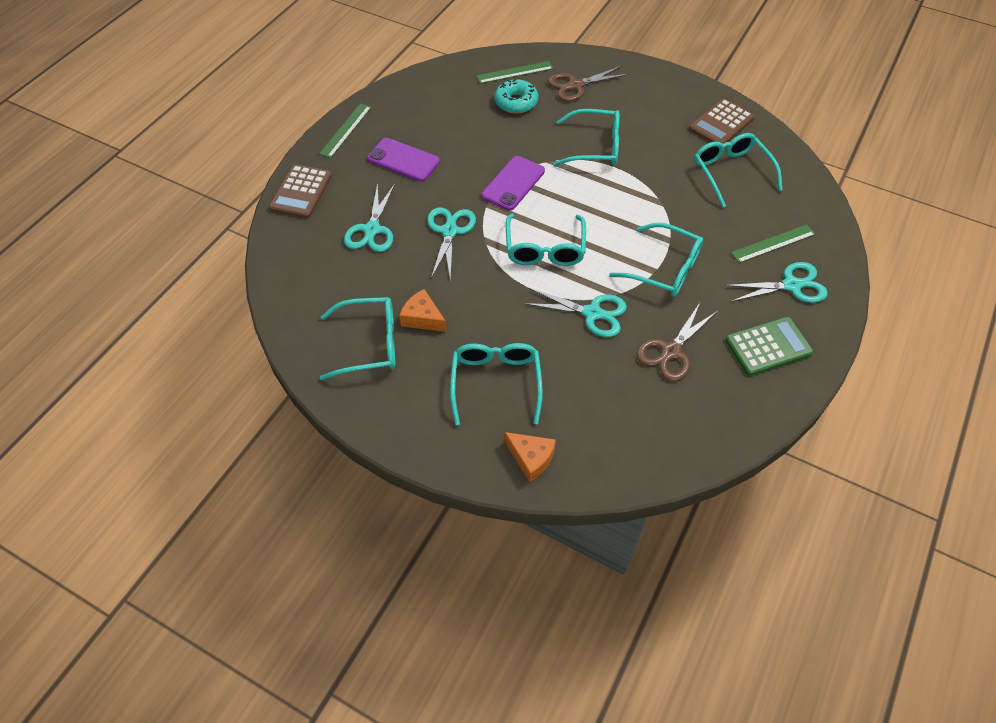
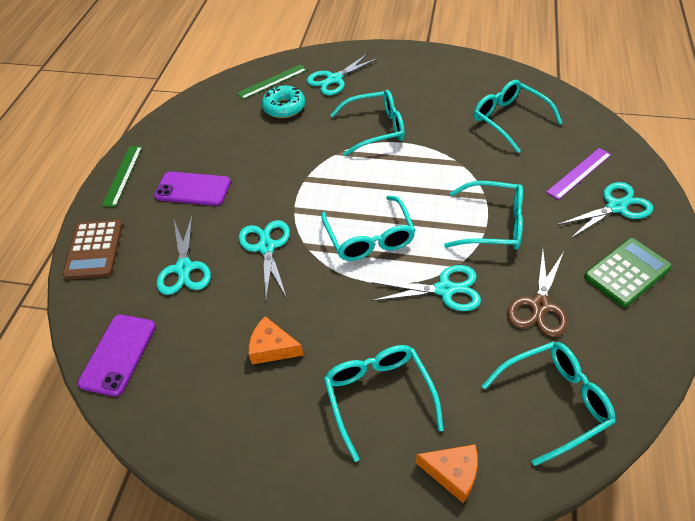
camera: 15 degrees left, 5 degrees down
(371, 344) = (225, 395): turquoise glasses -> turquoise glasses (555, 401)
(513, 183) = (312, 183): purple phone -> purple phone (118, 354)
(576, 85) = (334, 79): brown scissors -> turquoise scissors
(721, 124) = (479, 80): brown calculator -> none
(773, 244) = (579, 173): green ruler -> purple ruler

